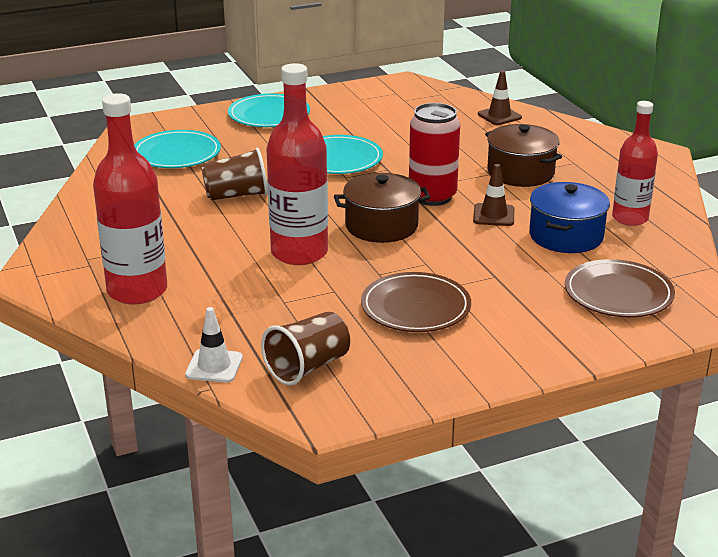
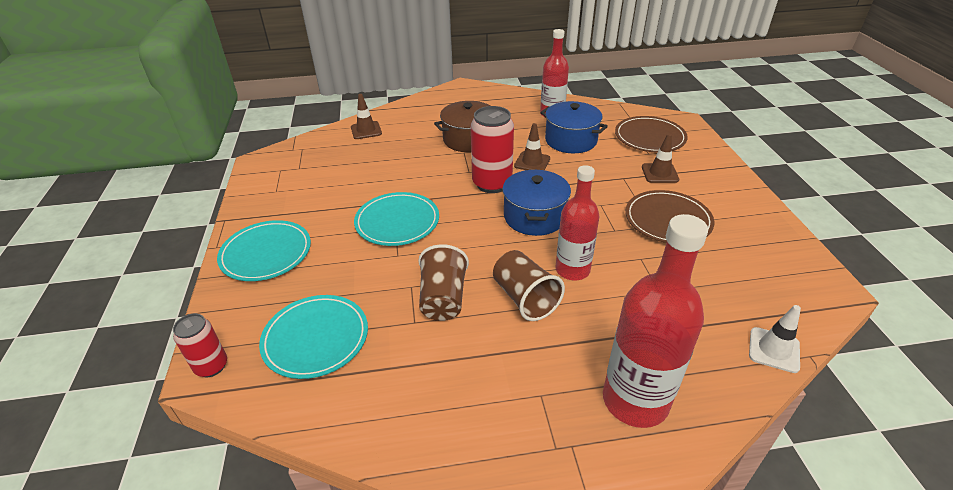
camera: 75 degrees left, 10 degrees up
(142, 125) = (211, 366): none -> red can
(299, 253) = (572, 270): red bottle -> red bottle, size x0.66
(308, 367) = (763, 289): brown cup -> brown cup (525, 298)
(381, 226) = (534, 216): brown pot -> blue pot
(522, 301) = (659, 173): none -> brown traffic cone

